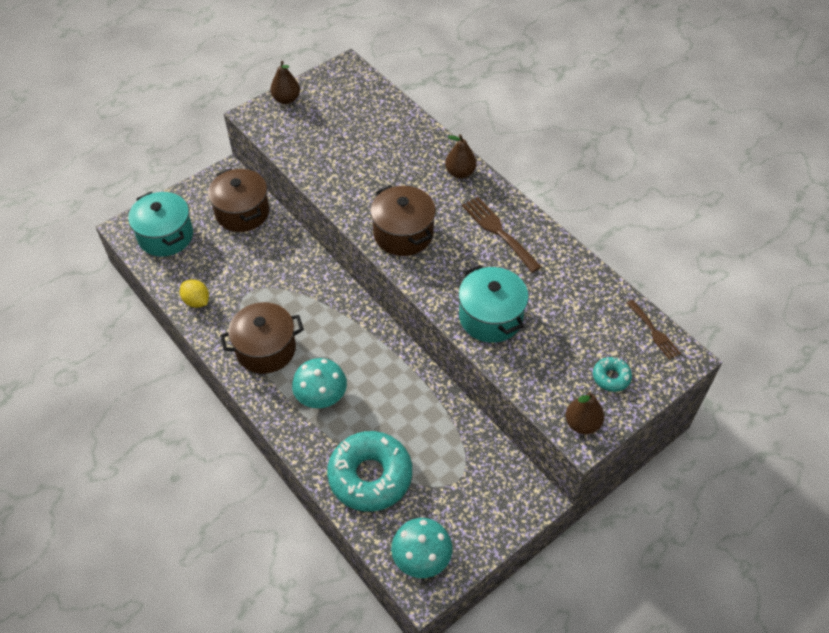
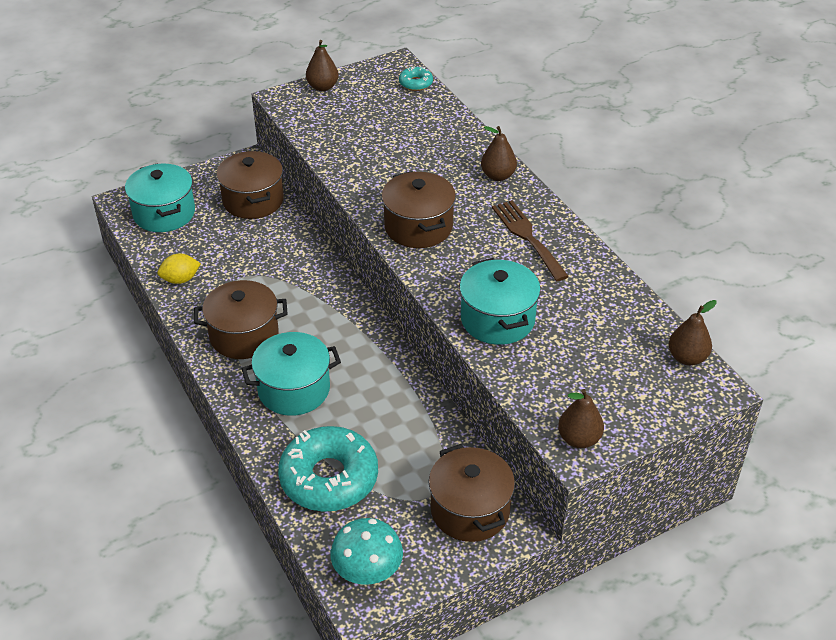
camera: 10 degrees right, 10 degrees down
(196, 301) = (180, 279): yellow lemon -> yellow lemon turned 75 degrees counterclockwise
(321, 396) = (294, 389): turquoise mushroom -> turquoise pot
(494, 487) = (470, 510): none -> brown pot
(611, 377) = (624, 397): turquoise donut -> turquoise donut (416, 83)
(654, 332) = (687, 358): brown fork -> brown pear

